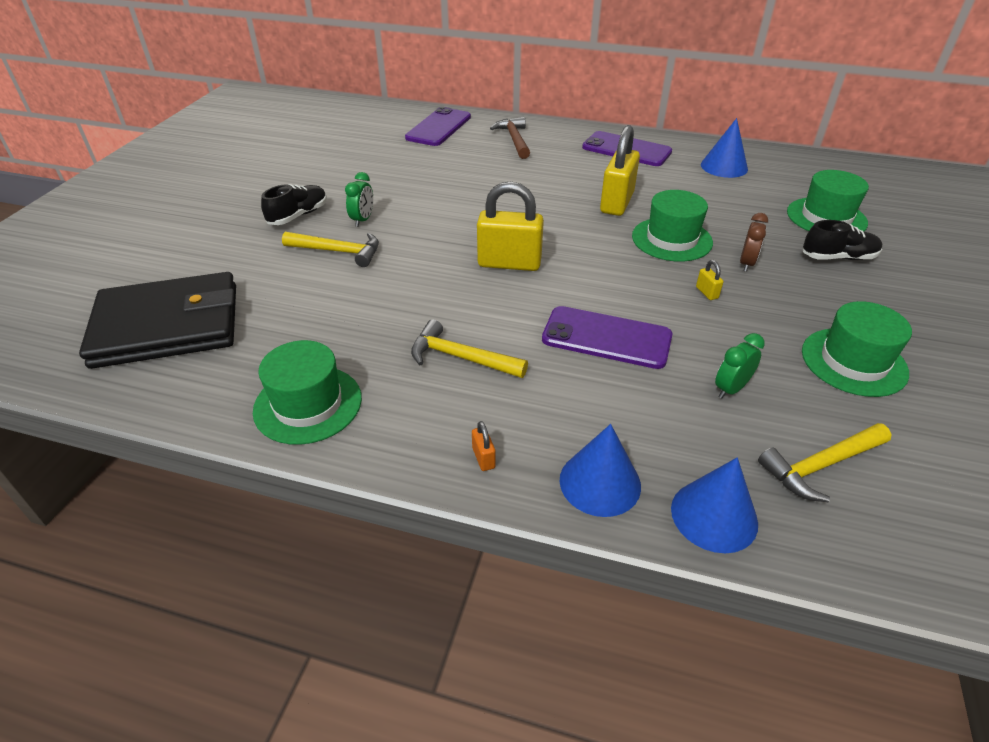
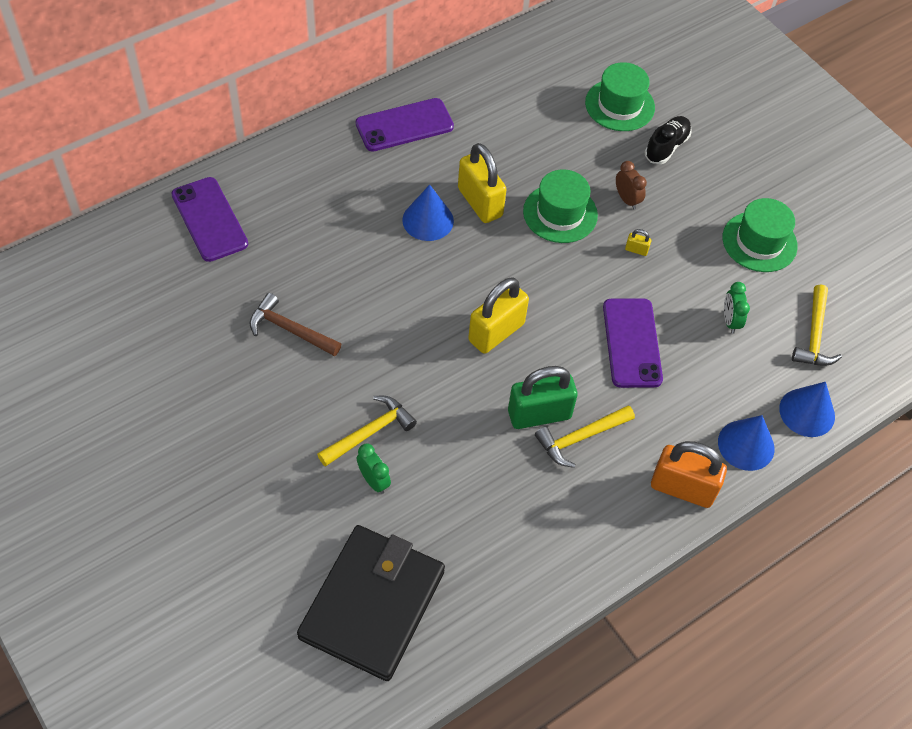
camera: 55 degrees left, 15 degrees up
(298, 215) = (276, 429): black shoe -> none
(308, 404) = (553, 556): green hat -> none
(363, 220) = (333, 386): green clock -> green clock (374, 481)
(456, 322) = (539, 414): none -> green padlock
(483, 458) = (682, 488): orange padlock -> orange padlock, size x2.49
(514, 139) = (300, 183): brown hammer -> brown hammer (290, 330)
(606, 338) = (632, 343): purple phone -> purple phone turned 60 degrees counterclockwise
(724, 166) = (497, 92): blue cone -> blue cone (428, 220)

